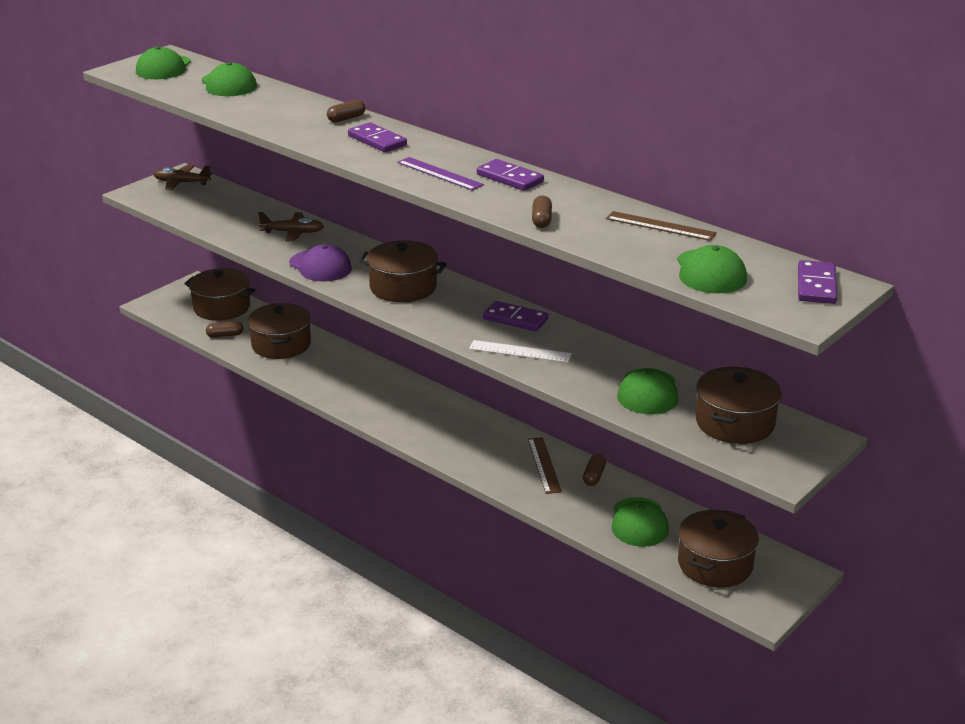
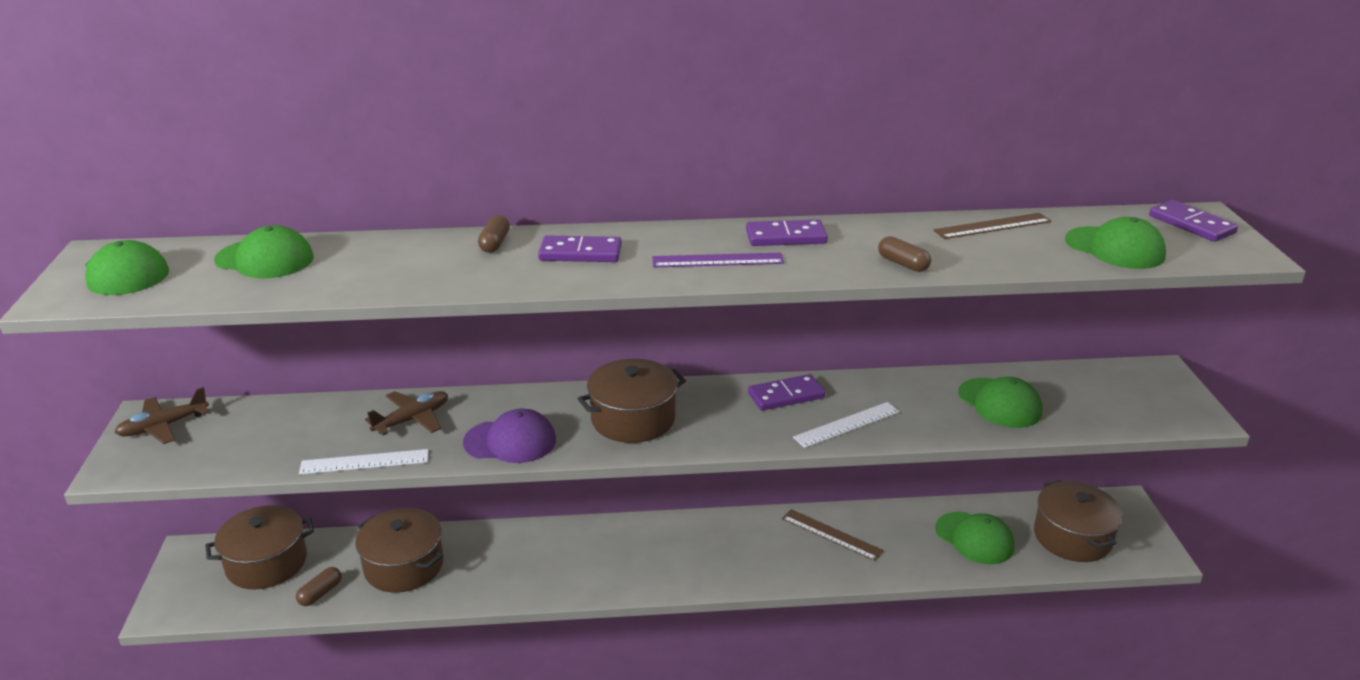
camera: 45 degrees left, 0 degrees up
(238, 241) = (364, 462): none -> white ruler
(594, 476) = (881, 519): brown capsule -> none
(735, 422) = (1095, 393): brown pot -> none

